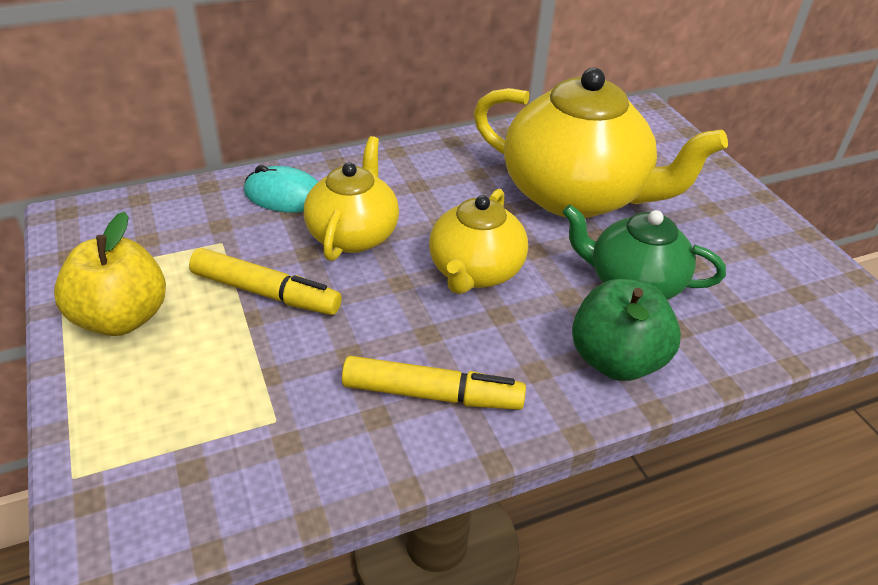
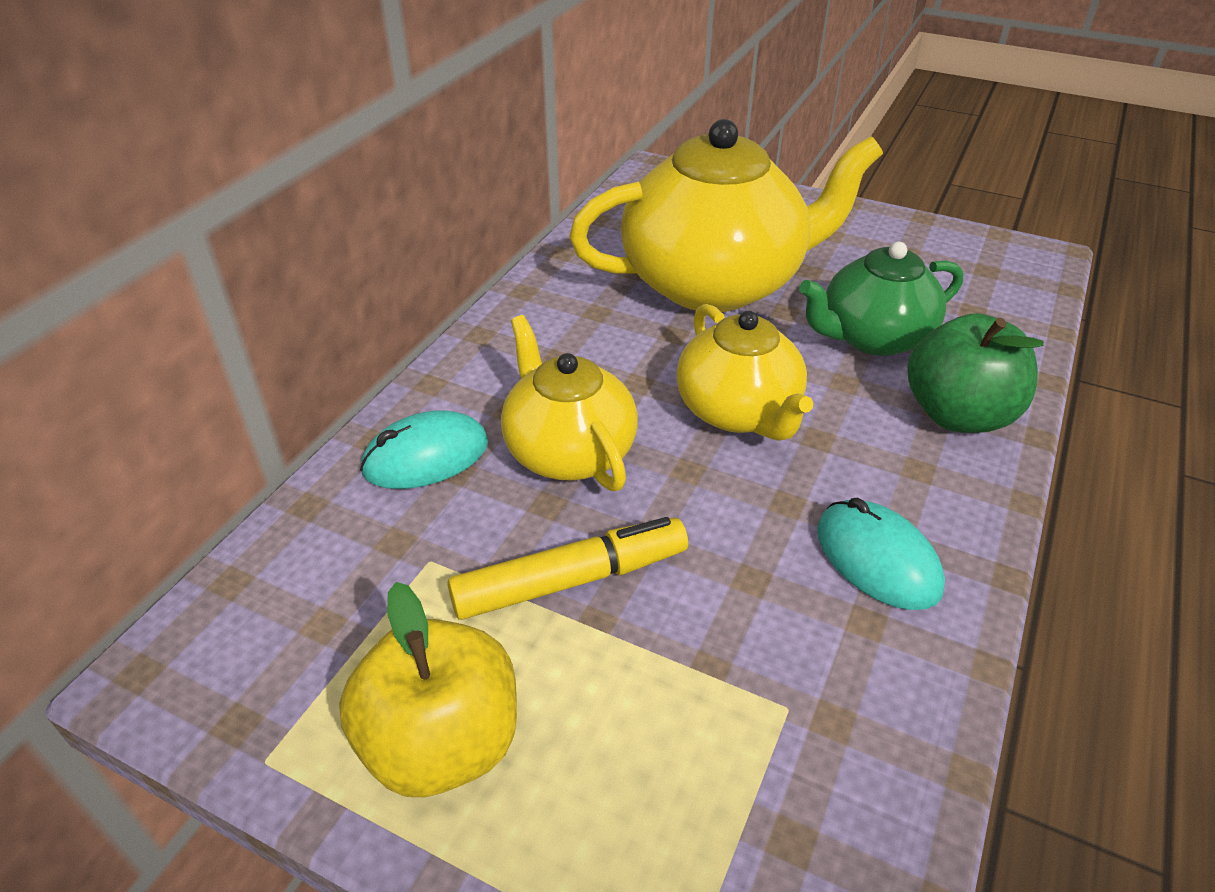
camera: 40 degrees left, 0 degrees up
(431, 394) = (877, 559): yellow marker -> turquoise mouse

